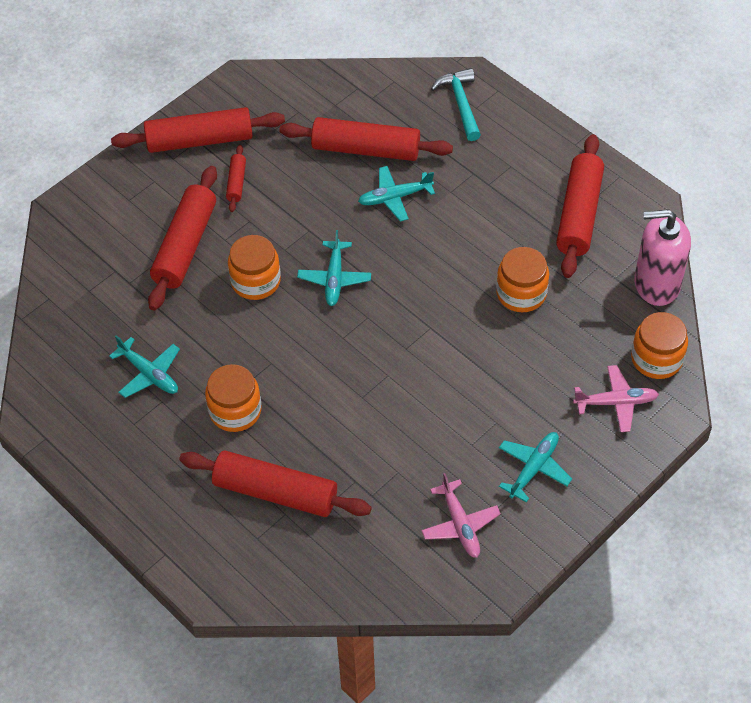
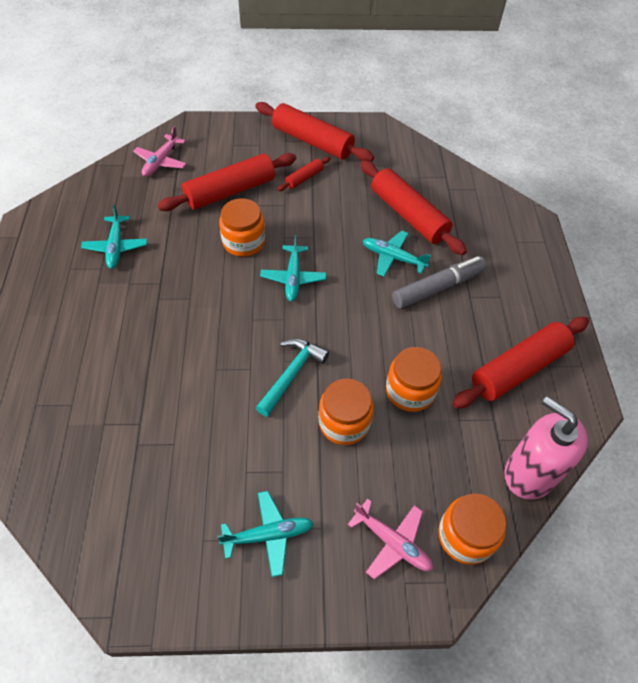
camera: 40 degrees right, 0 degrees up
(235, 411) = (131, 310): orange jar -> orange jar (344, 422)
(275, 492) = (85, 384): red rolling pin -> none
(334, 278) = (293, 277): turquoise plane -> turquoise plane turned 45 degrees counterclockwise
(456, 195) = (438, 287): none -> grey marker
(460, 524) = (165, 527): pink plane -> pink plane (161, 161)
(461, 104) = (507, 232): turquoise hammer -> turquoise hammer (292, 374)

